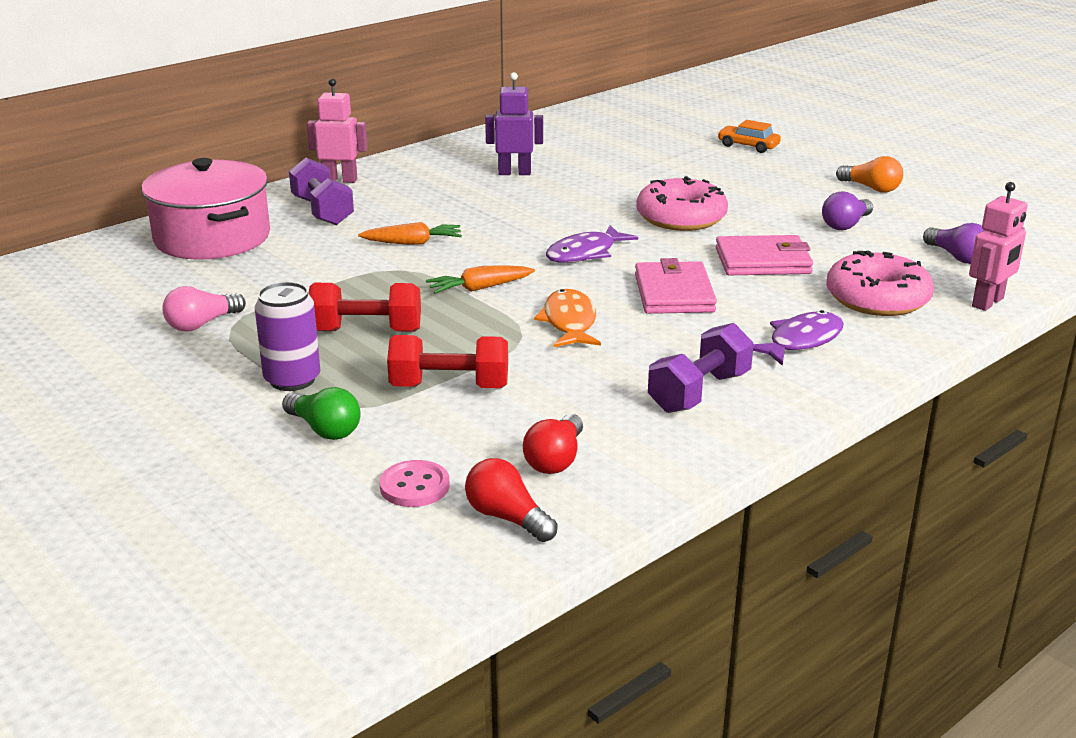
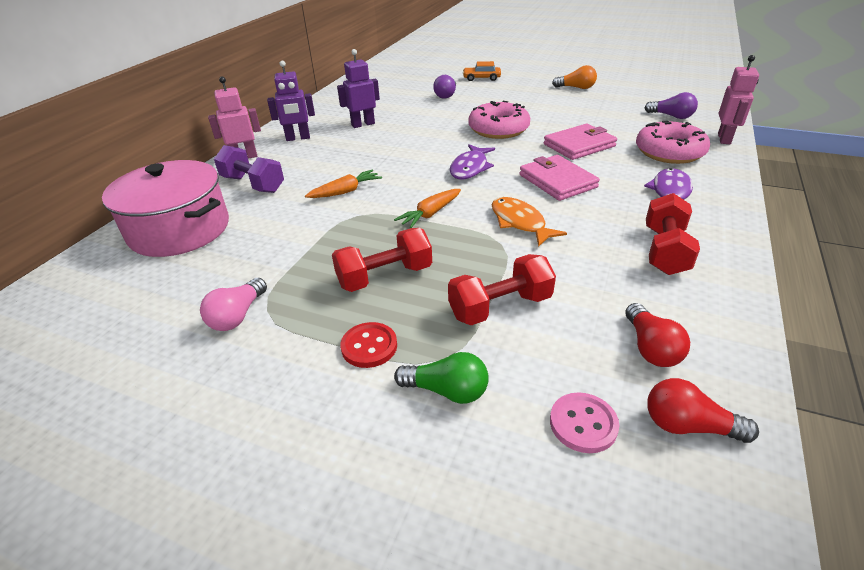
camera: 25 degrees left, 10 degrees up
(292, 379) = (369, 346): purple can -> red button
(420, 172) = (298, 138): none -> purple robot
(699, 392) = (664, 251): purple dumbbell -> red dumbbell
(845, 225) = (592, 112): purple light bulb -> purple light bulb (446, 95)

